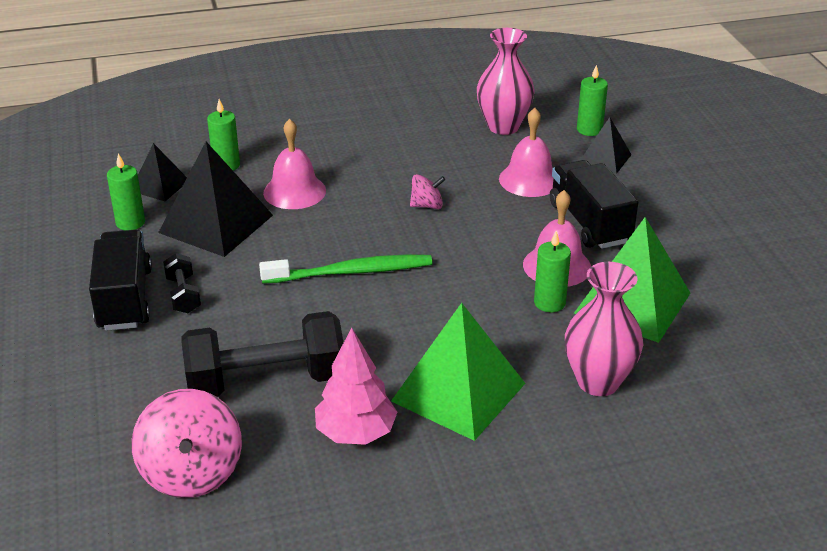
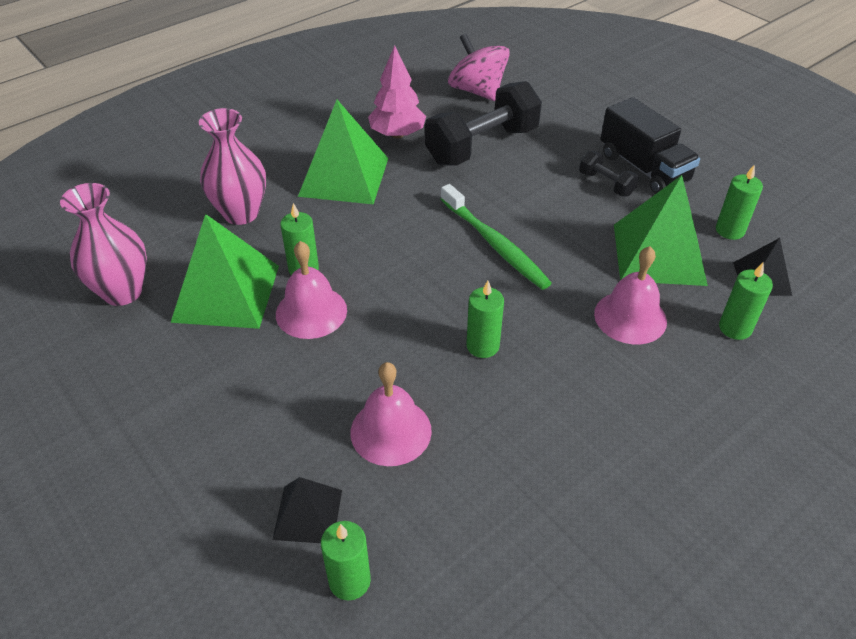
camera: 155 degrees right, 10 degrees up
(216, 223) = (658, 254): black pyramid -> green pyramid
(351, 272) = (495, 244): green toothbrush -> green toothbrush turned 90 degrees counterclockwise
(427, 205) = (482, 346): pink spinning top -> green candle
(503, 126) = (477, 536): pink vase -> pink vase (122, 292)
(589, 223) = (295, 382): black truck -> none

